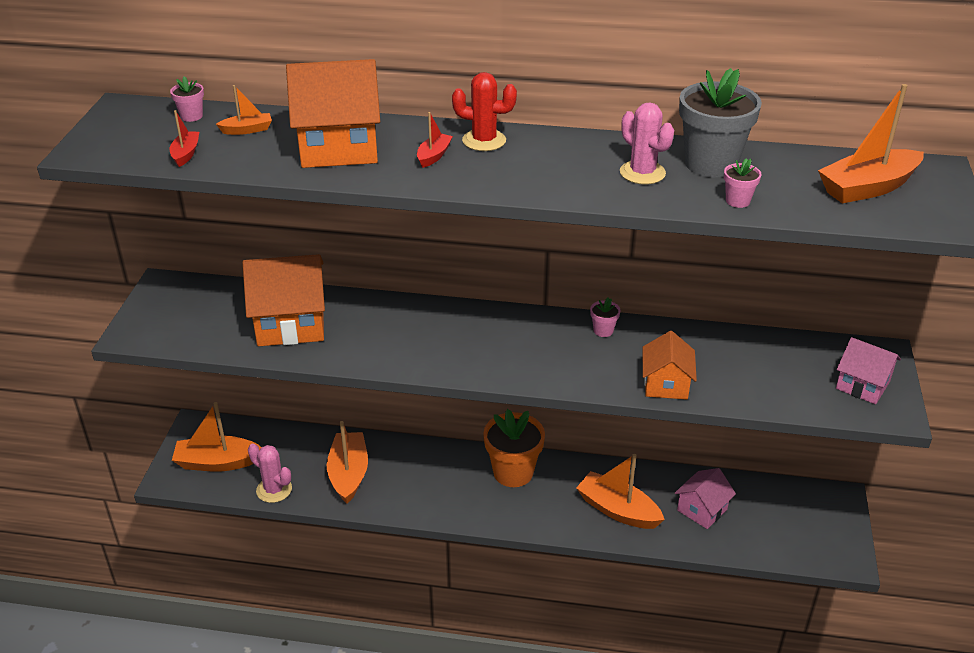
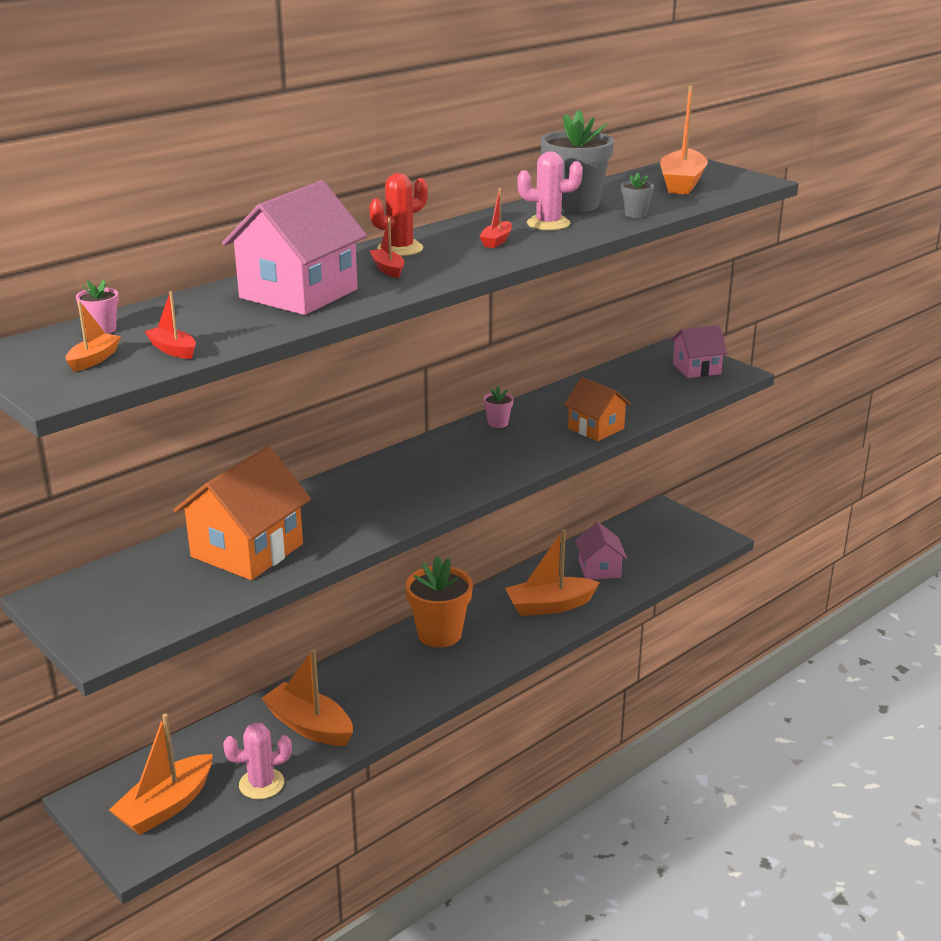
camera: 50 degrees left, 10 degrees down
(247, 130) = (185, 316): orange boat -> orange boat (94, 359)
(339, 147) = (298, 294): orange house -> pink house
(563, 169) = (496, 241): none -> red boat
(737, 201) = (635, 214): pink flower pot -> grey flower pot

